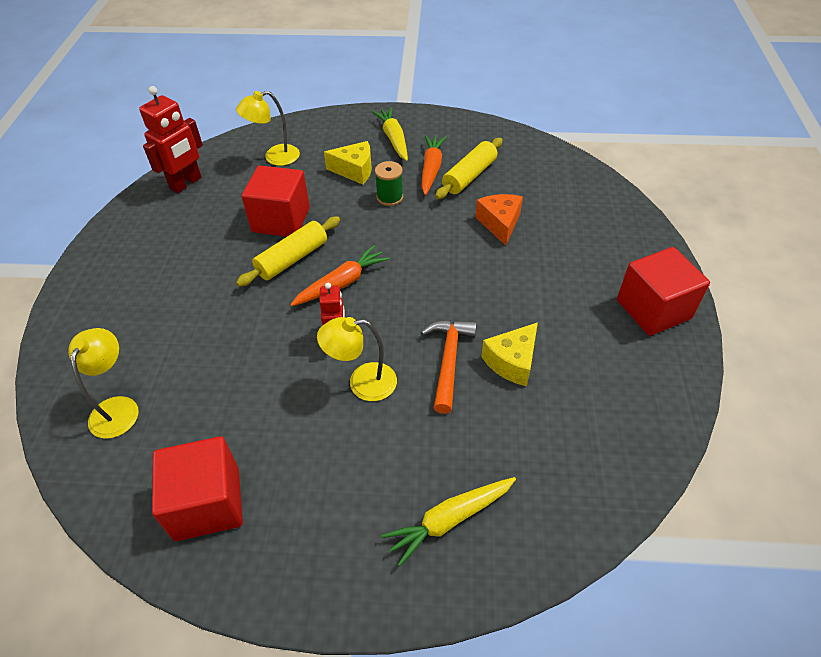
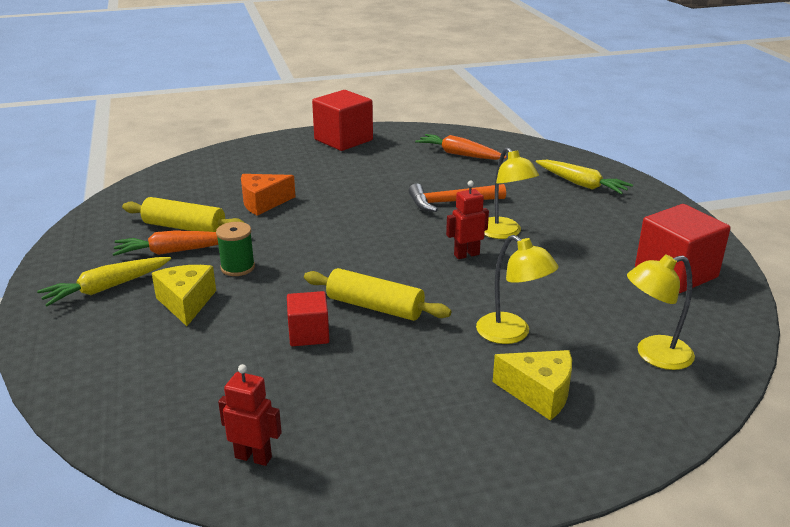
camera: 110 degrees left, 20 degrees down
(186, 183) = (253, 457): red robot -> red robot, size x0.61
(274, 157) = (162, 381): yellow lamp -> yellow lamp (511, 334)
(281, 220) = (309, 334): red cube -> red cube, size x0.58
(342, 283) = (394, 268): orange carrot -> orange carrot (459, 154)
(512, 362) = (432, 180): yellow cheese -> yellow cheese (539, 393)

